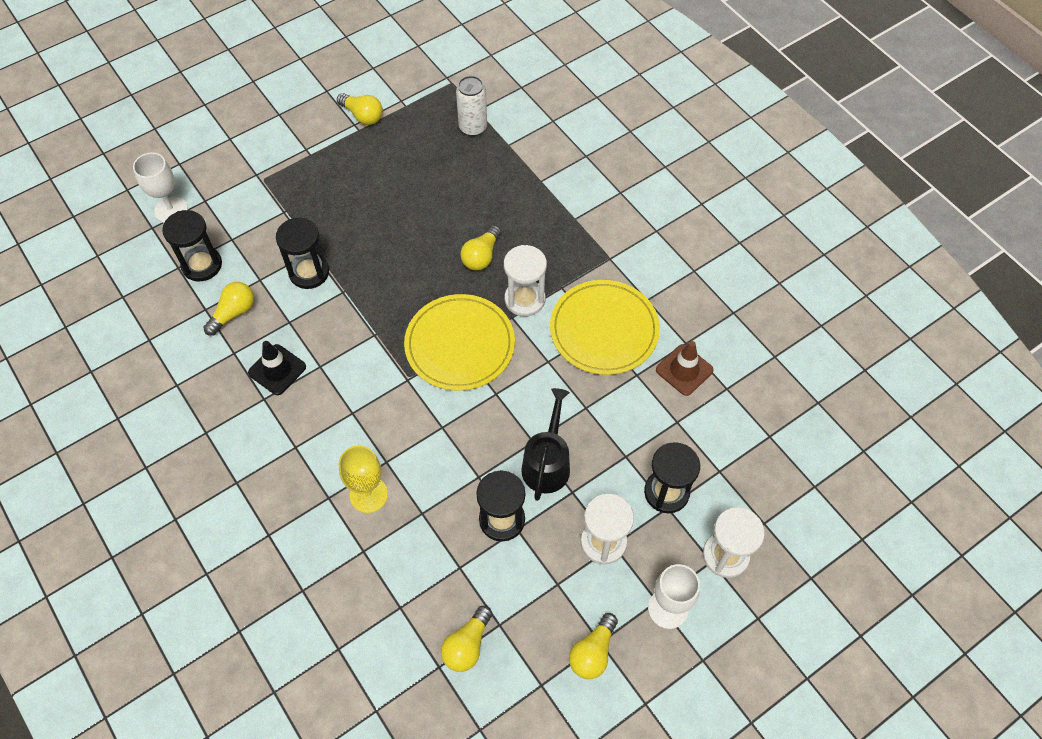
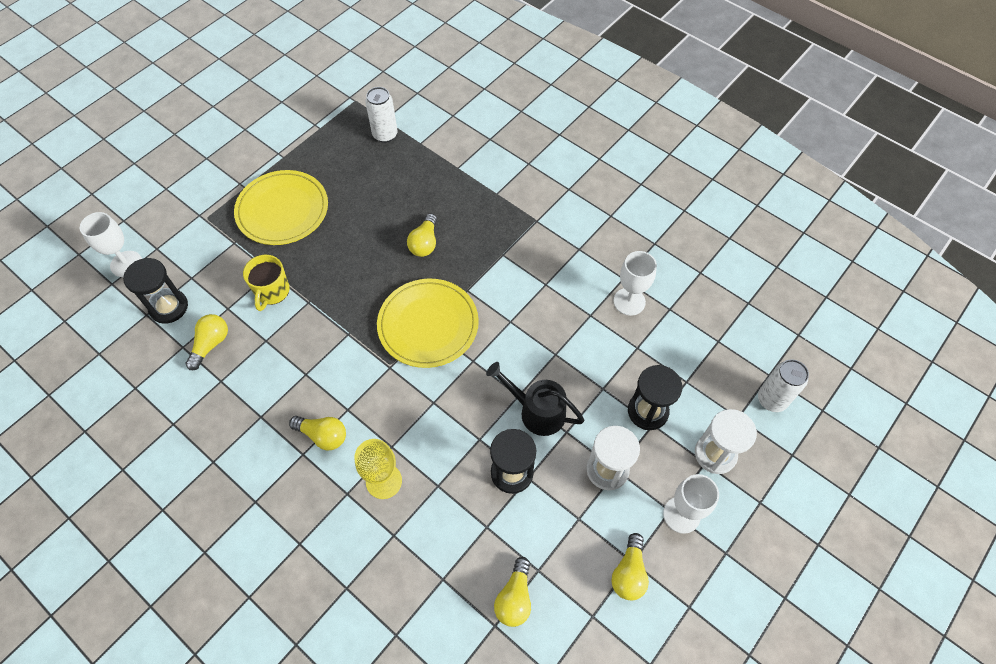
camera: 15 degrees left, 0 degrees up
(277, 370) = (266, 387): black traffic cone -> none
(309, 272) = (272, 291): black hourglass -> yellow mug
(362, 115) = (283, 144): yellow light bulb -> yellow light bulb (323, 435)
(524, 299) = (474, 272): white hourglass -> none
(547, 463) = (536, 411): black watering can -> black watering can turned 60 degrees counterclockwise
(604, 329) = (550, 282): yellow plate -> yellow plate (282, 210)
(684, 370) = (629, 301): brown traffic cone -> white goblet
(808, 514) = (771, 400): none -> white can

